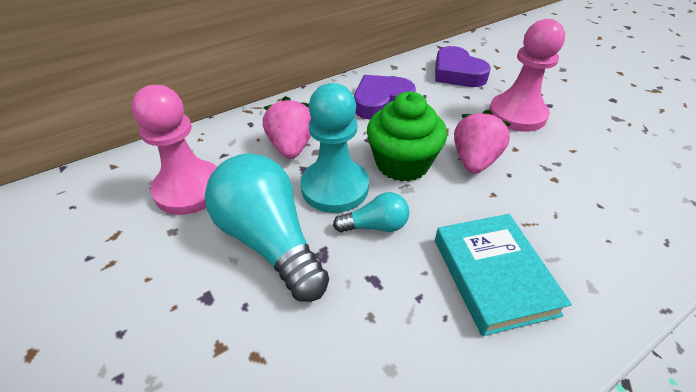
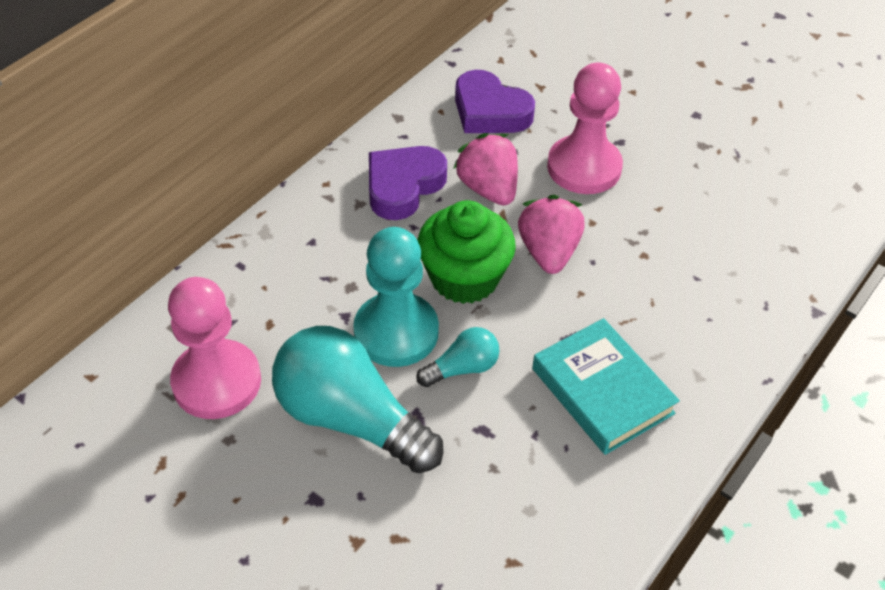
camera: 20 degrees left, 5 degrees up
(291, 147) = (315, 288): pink strawberry -> pink strawberry (488, 189)

